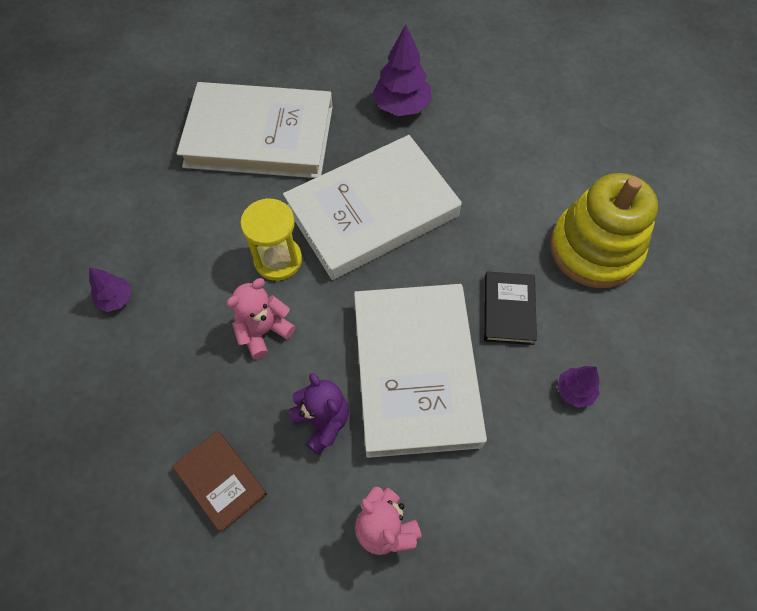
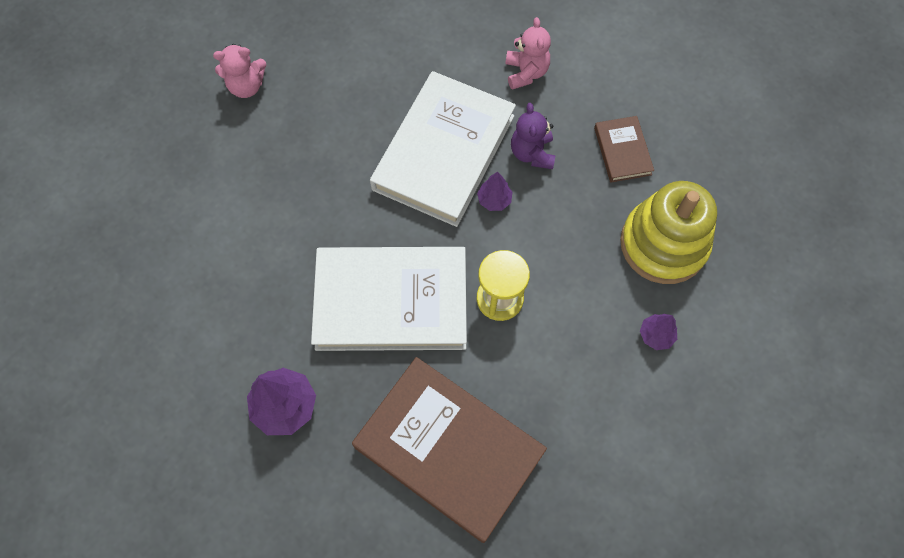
camera: 150 degrees left, 5 degrees up
(259, 136) = (449, 449): white book -> brown book
(263, 331) = (542, 242): pink teddy bear -> pink teddy bear (246, 86)
(508, 310) = (342, 159): black book -> none
(574, 391) = (343, 84): purple tree -> purple tree (494, 200)
(595, 249) = (236, 169): yellow stacking toy -> yellow stacking toy (663, 244)

